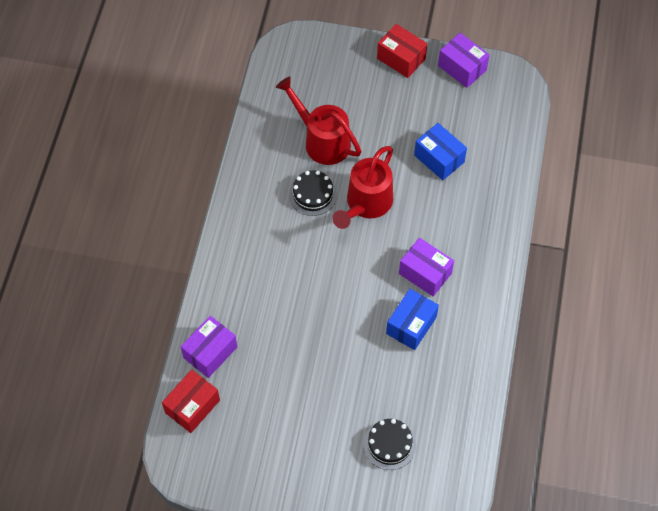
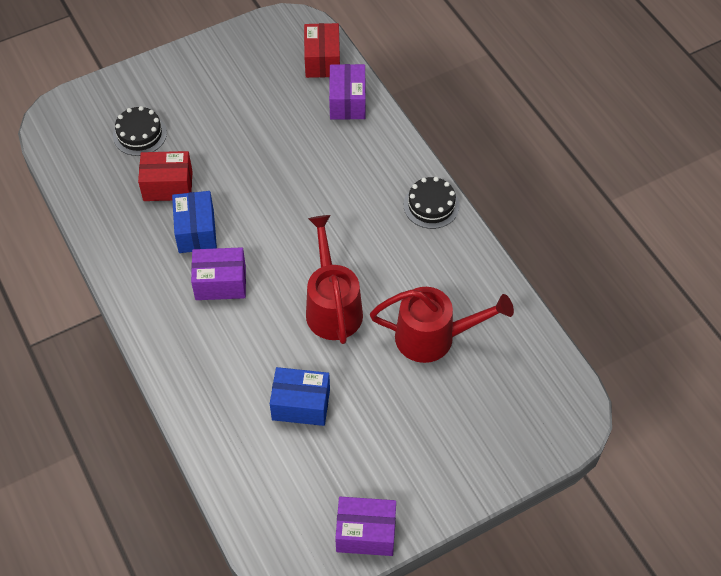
camera: 140 degrees right, 5 degrees down
(313, 194) = (390, 280): black cake -> black cake (431, 205)
(401, 58) = (442, 492): red box -> red box (168, 186)

